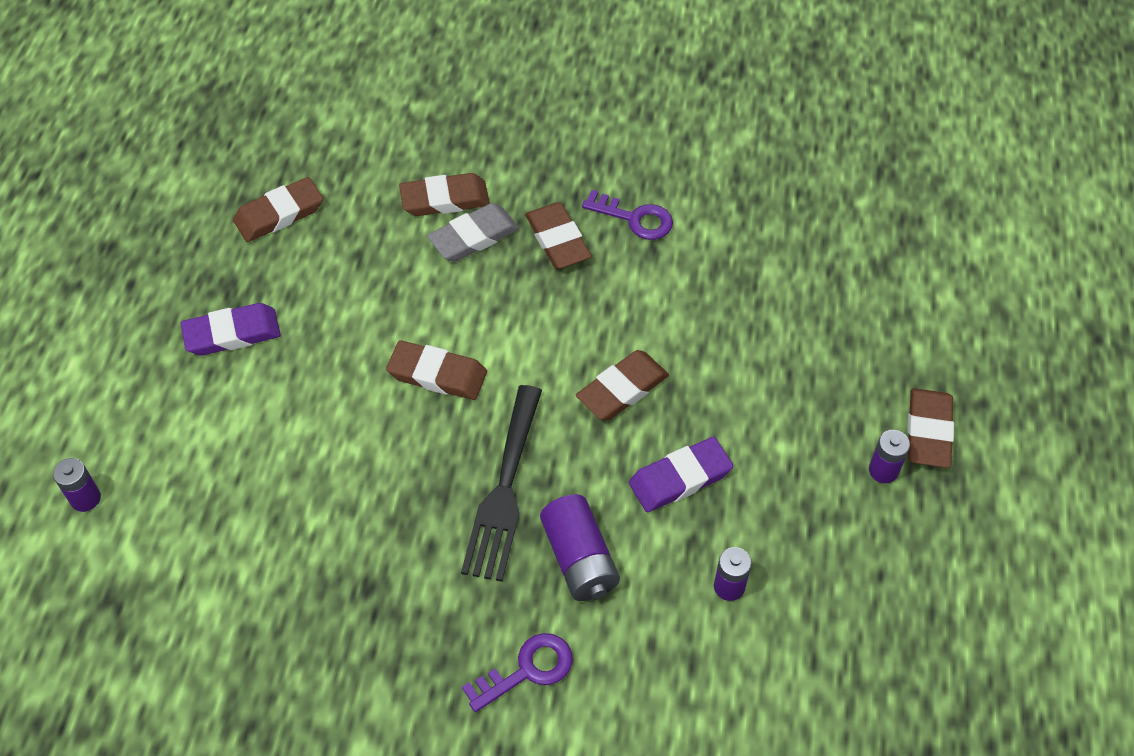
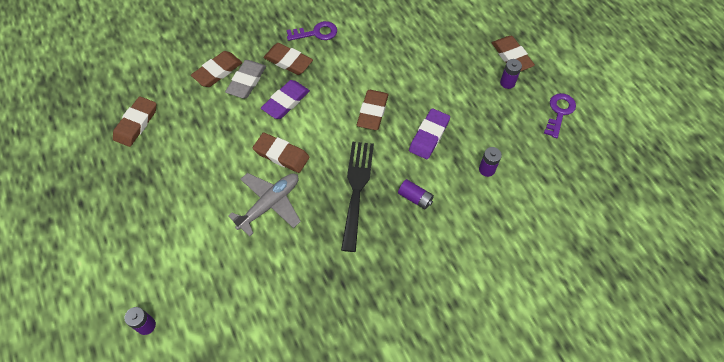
camera: 35 degrees left, 5 degrees up
(232, 333) = (159, 195): purple eraser -> purple eraser (286, 102)
(365, 436) = (270, 204): none -> grey plane
(437, 374) = (281, 154): brown eraser -> brown eraser turned 45 degrees clockwise
(504, 490) = (356, 189): black fork -> black fork turned 150 degrees counterclockwise
(527, 670) = (433, 262): purple key -> purple key (559, 112)
(579, 559) = (415, 198): purple battery -> purple battery, size x0.62

